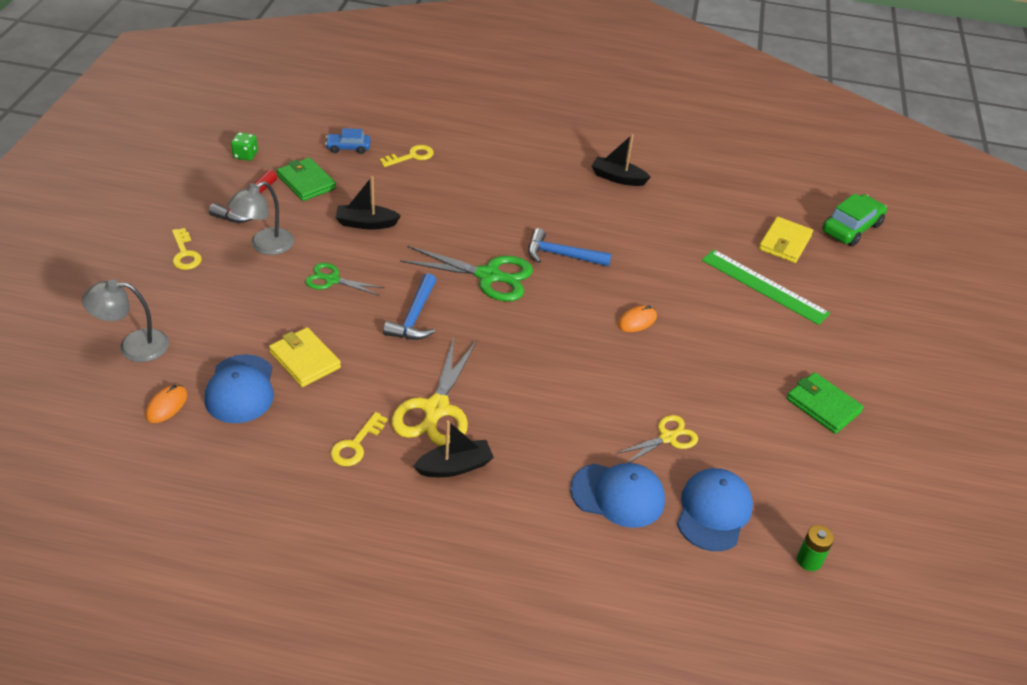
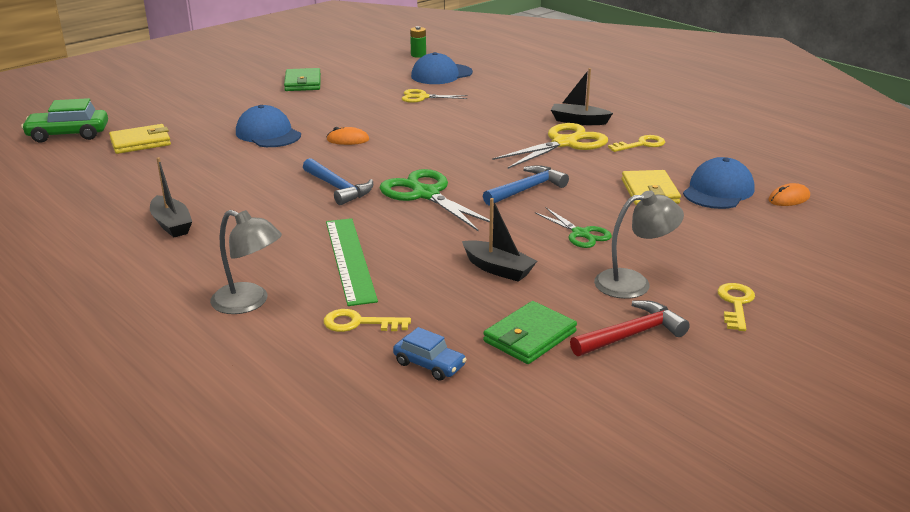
camera: 140 degrees left, 15 degrees down
(133, 346) = (814, 242): grey lamp -> grey lamp (249, 302)
(245, 155) = (590, 407): green dice -> none
(306, 182) = (530, 337): green wallet -> green wallet turned 45 degrees clockwise
(618, 495) = (488, 90): blue cap -> blue cap (268, 134)
(764, 286) = (216, 128): green ruler -> green ruler (350, 259)

